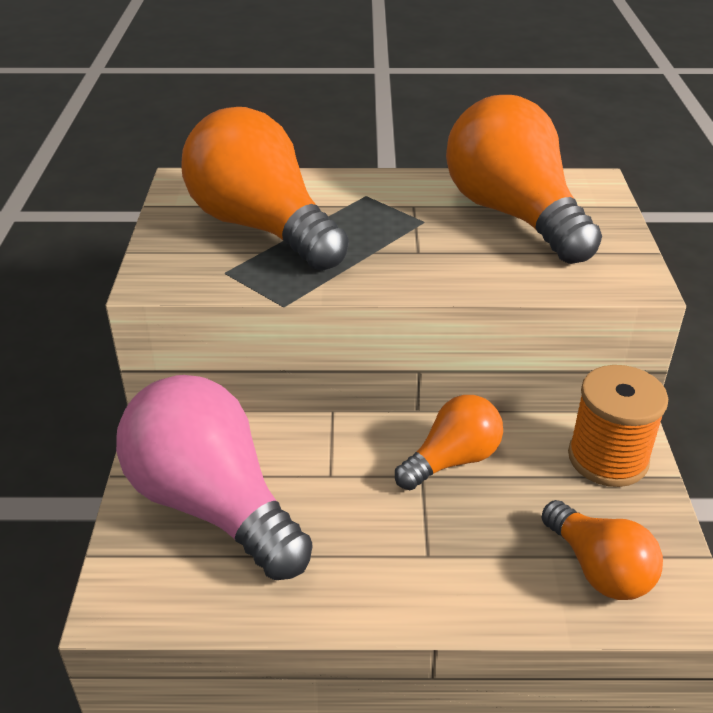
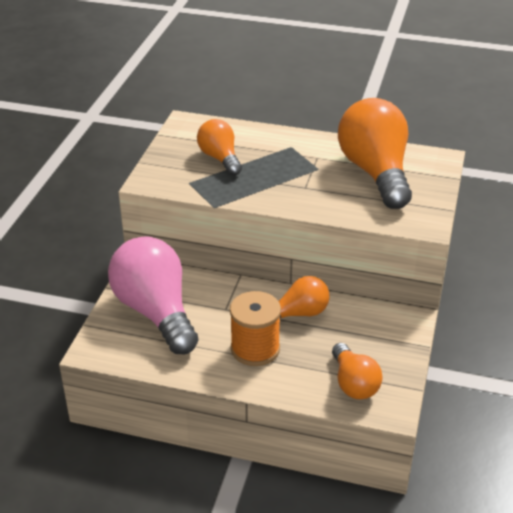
camera: 15 degrees right, 0 degrees up
(262, 227) = (220, 158): orange light bulb -> orange light bulb, size x0.55
(607, 458) = (391, 329): orange spool -> orange spool (255, 349)

